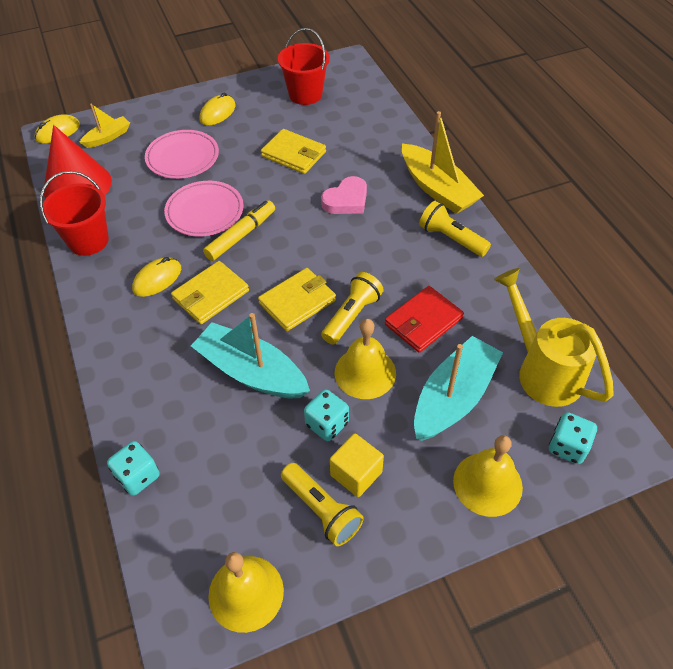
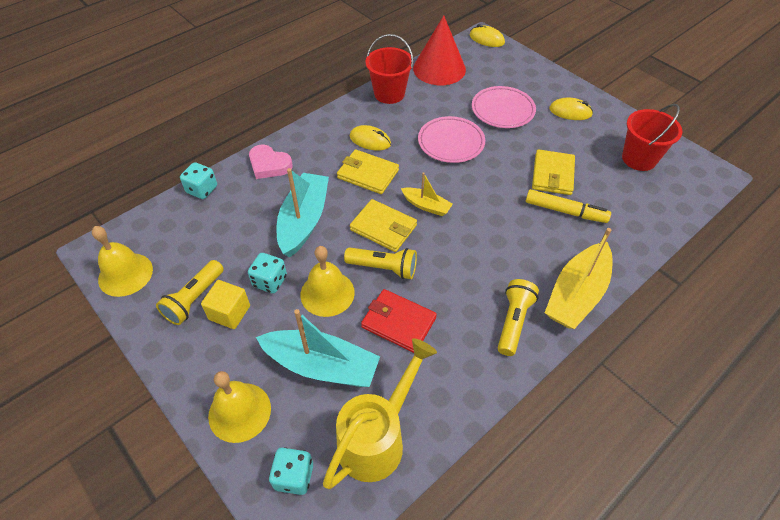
camera: 70 degrees right, 0 degrees up
(108, 137) = (498, 64): yellow boat -> yellow boat (426, 206)
(241, 235) = (437, 171): yellow marker -> yellow marker (565, 211)
(346, 200) = (517, 227): pink heart -> pink heart (269, 165)

